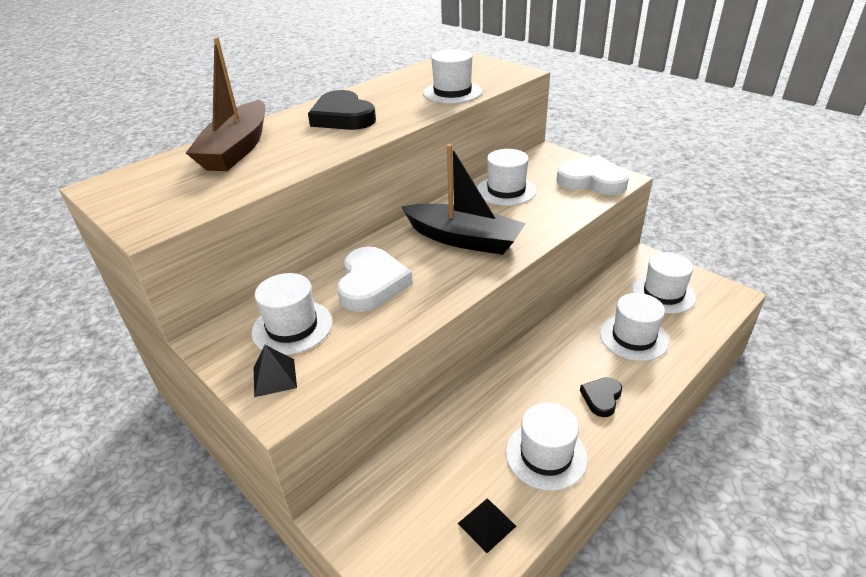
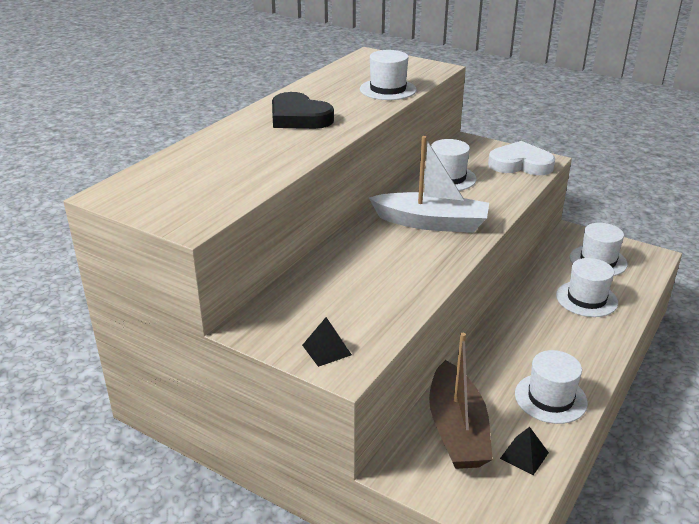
camera: 15 degrees left, 5 degrees down
(237, 149) = (217, 152): brown boat -> brown boat (457, 429)
(292, 327) = (317, 309): white hat -> none
(371, 283) = (368, 267): white heart -> none
(464, 239) = (431, 223): black boat -> white boat
(601, 398) = (578, 349): black heart -> none

